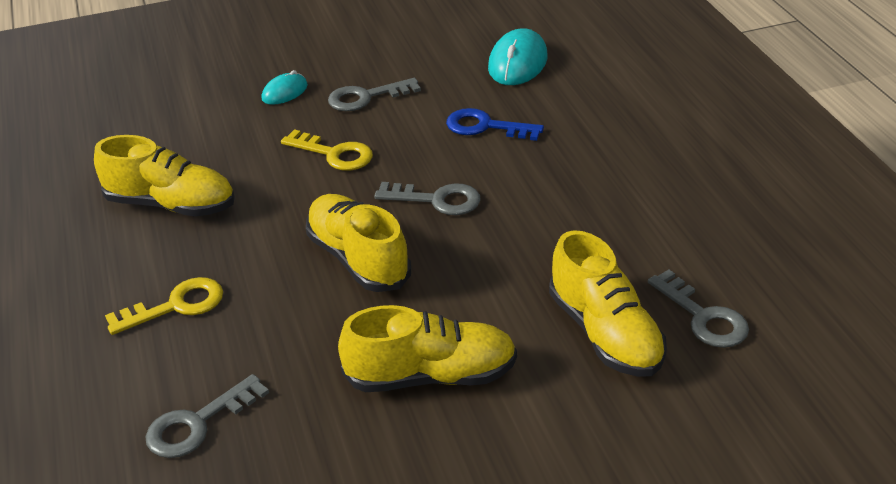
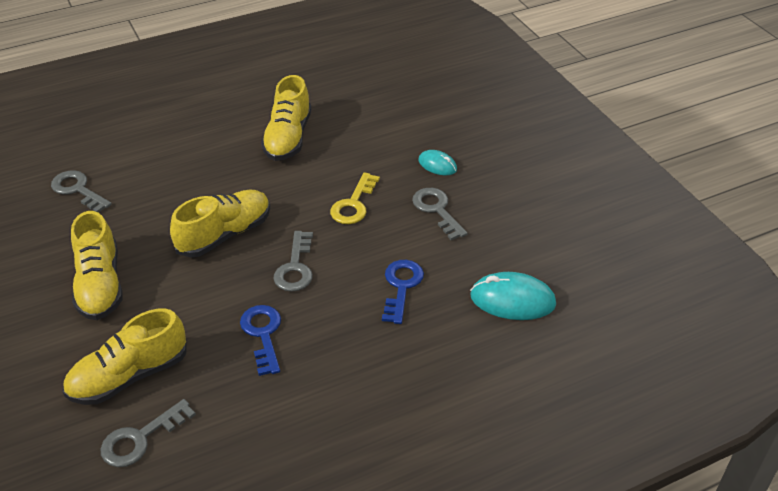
camera: 80 degrees right, 5 degrees up
(176, 306) = (183, 161): yellow key -> none
(546, 225) = (263, 334): none -> blue key

